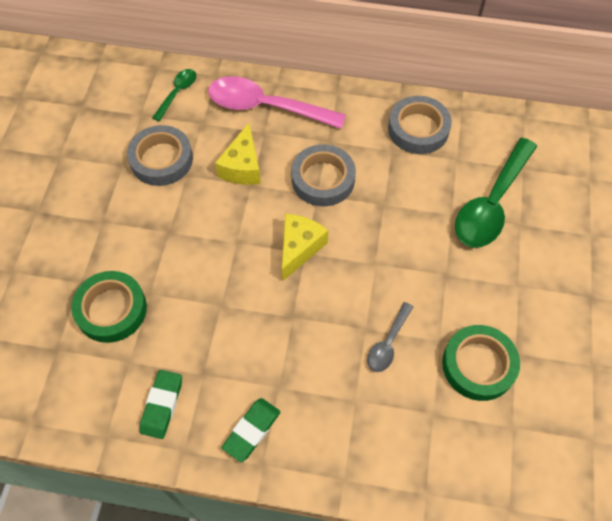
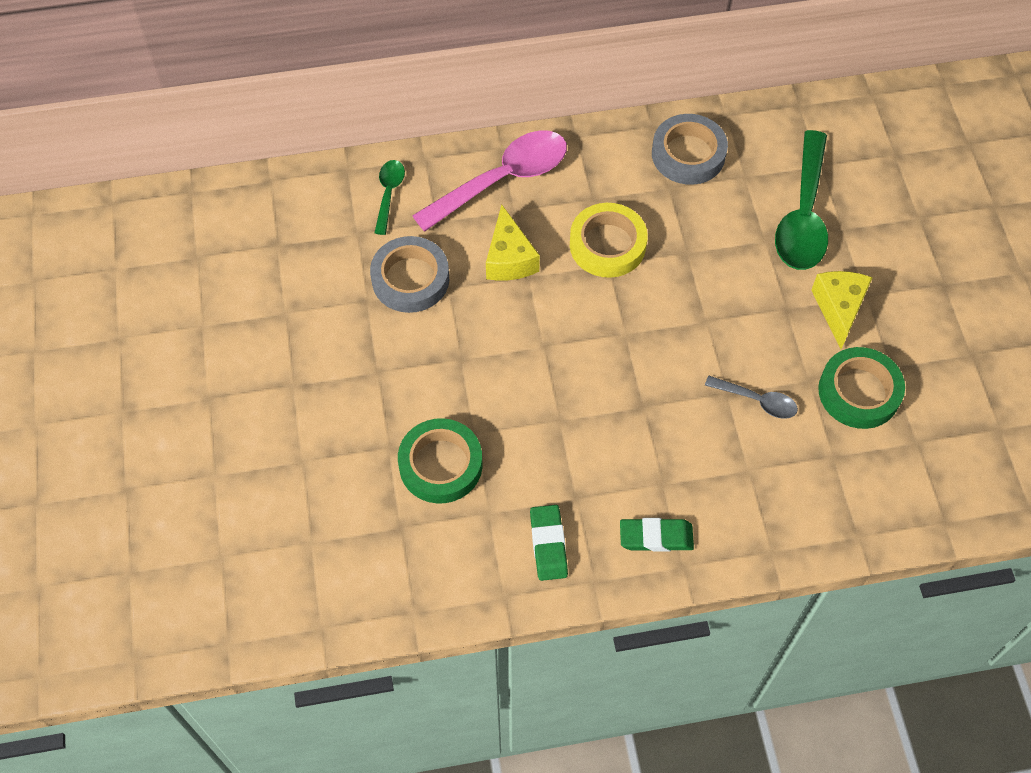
camera: 20 degrees left, 0 degrees up
(251, 430) = (656, 537): green eraser -> green eraser turned 75 degrees clockwise
(266, 107) = (502, 180): pink spoon -> pink spoon turned 150 degrees clockwise
(299, 248) = (617, 330): yellow cheese -> yellow cheese (839, 309)
(323, 179) = (607, 245): grey tape -> yellow tape
(388, 343) = (757, 401): grey spoon -> grey spoon turned 75 degrees counterclockwise

